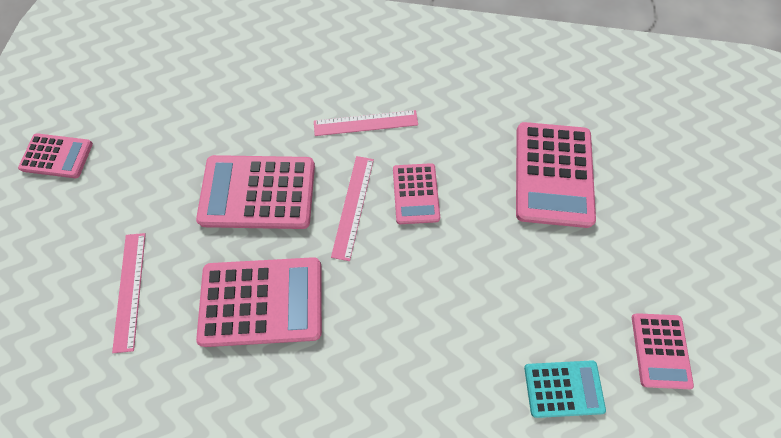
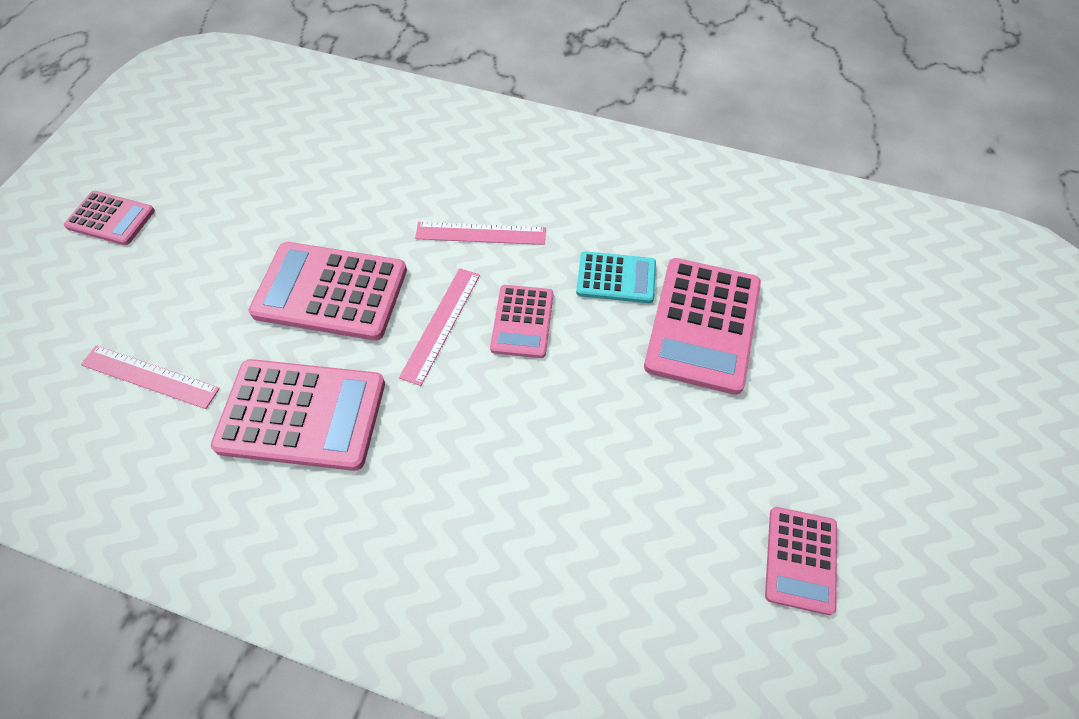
camera: 10 degrees right, 10 degrees down
(130, 290) = (150, 376): pink ruler -> pink ruler turned 75 degrees counterclockwise
(563, 388) = (658, 583): turquoise calculator -> turquoise calculator (616, 278)

